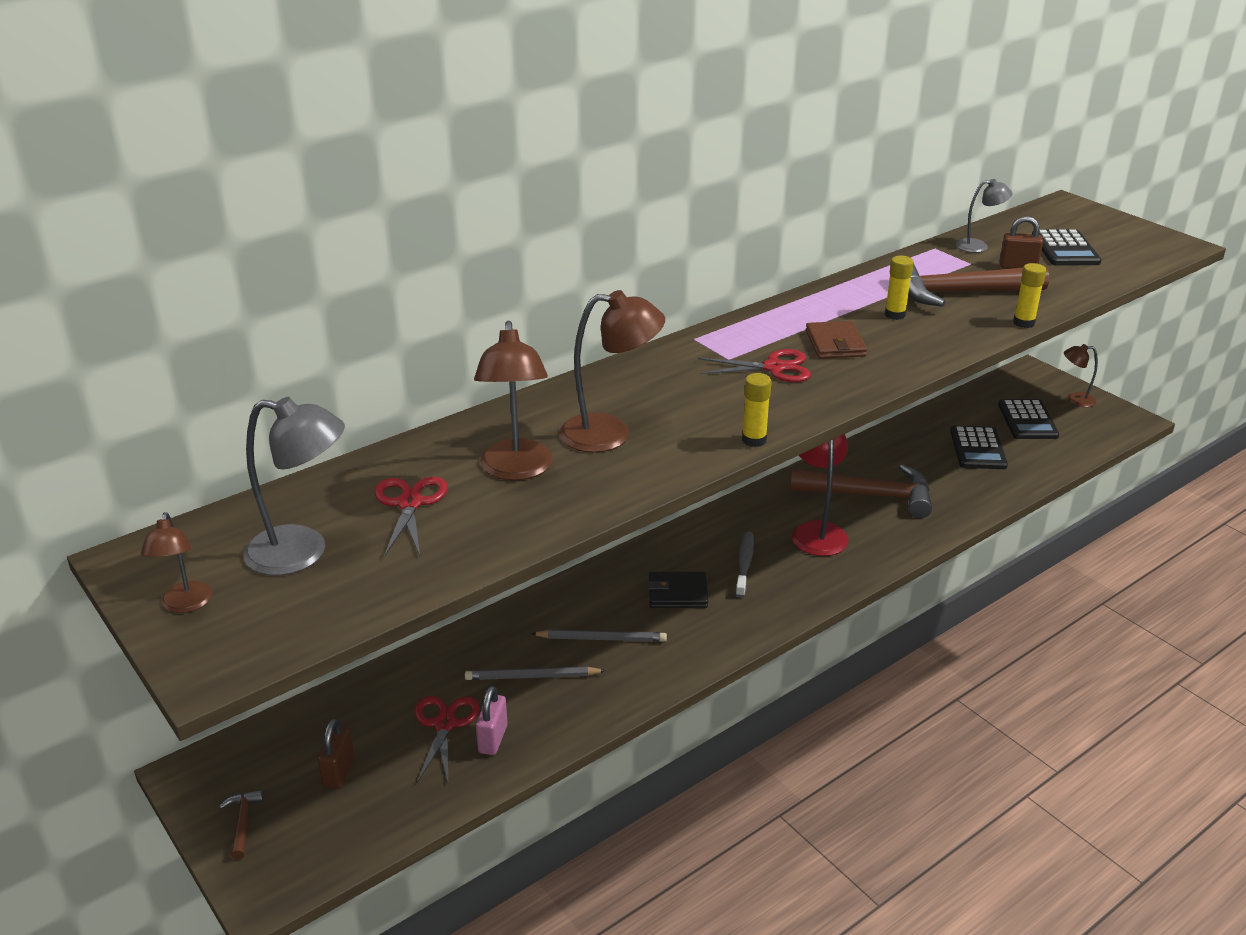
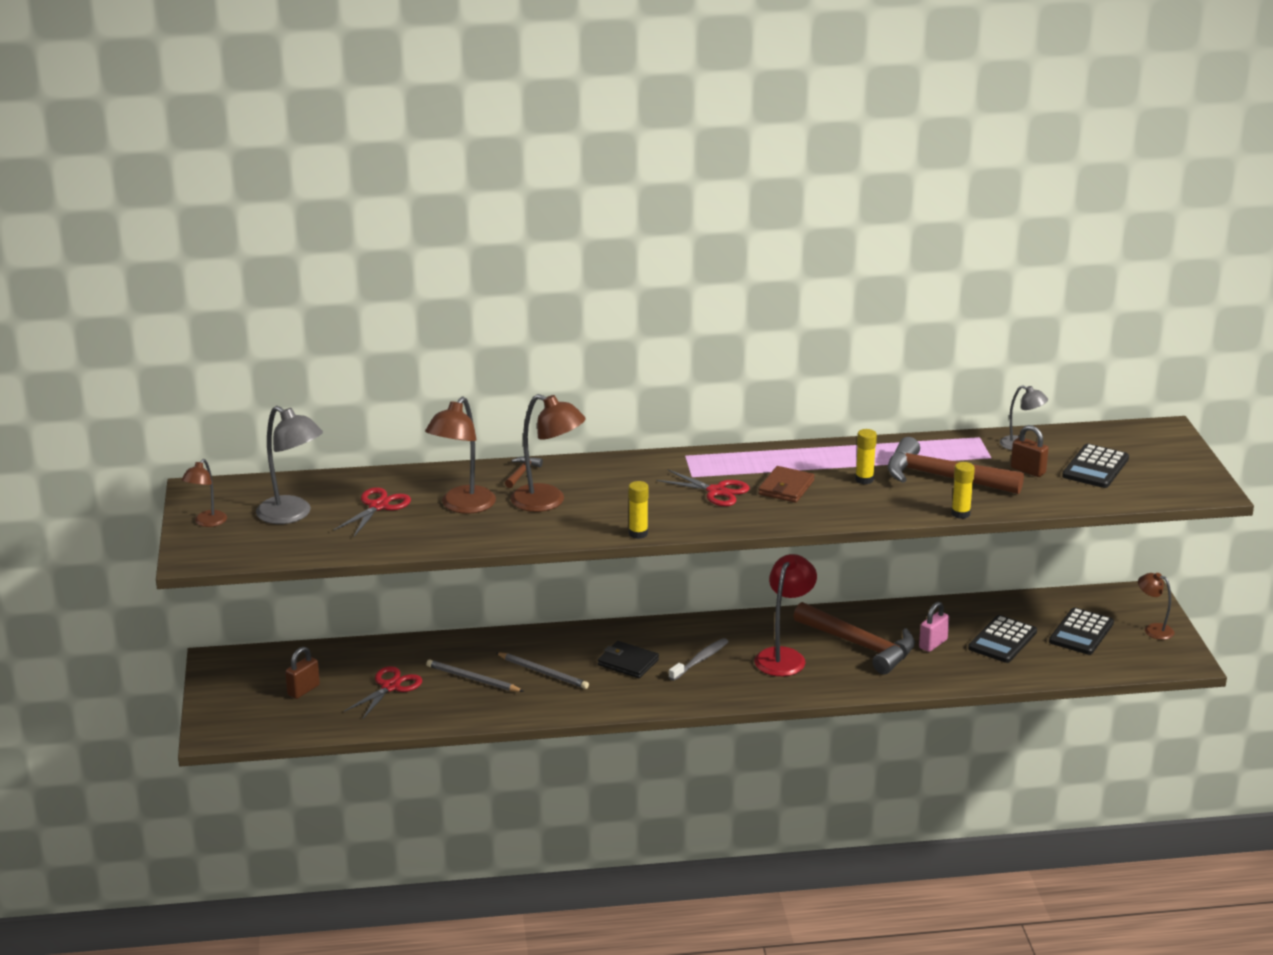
camera: 30 degrees right, 5 degrees down
(243, 822) = (227, 696): brown hammer -> brown hammer (522, 473)
(493, 739) = (413, 705): pink padlock -> pink padlock (933, 644)

